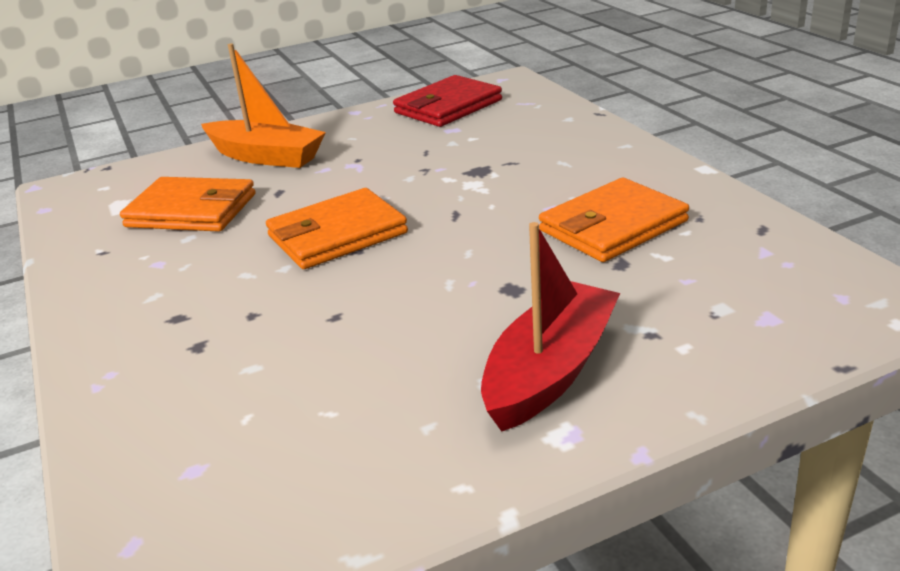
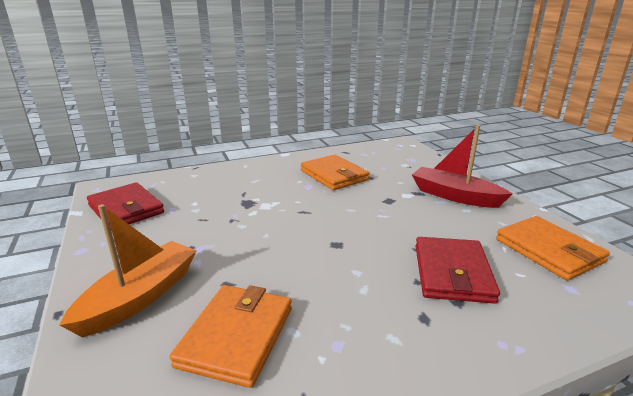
camera: 90 degrees left, 5 degrees down
(264, 345) = (452, 273): none -> red wallet
(337, 234) = (316, 251): orange wallet -> orange wallet (548, 251)

